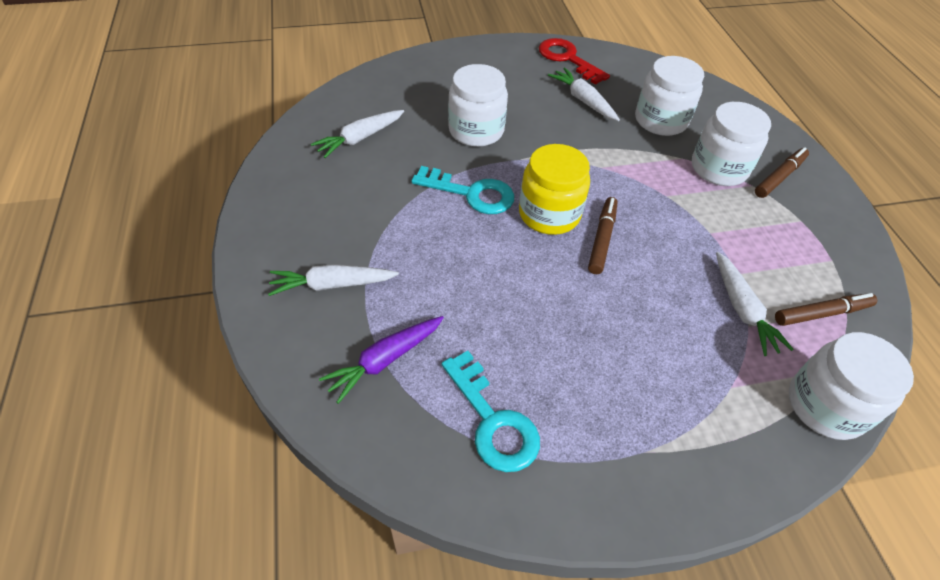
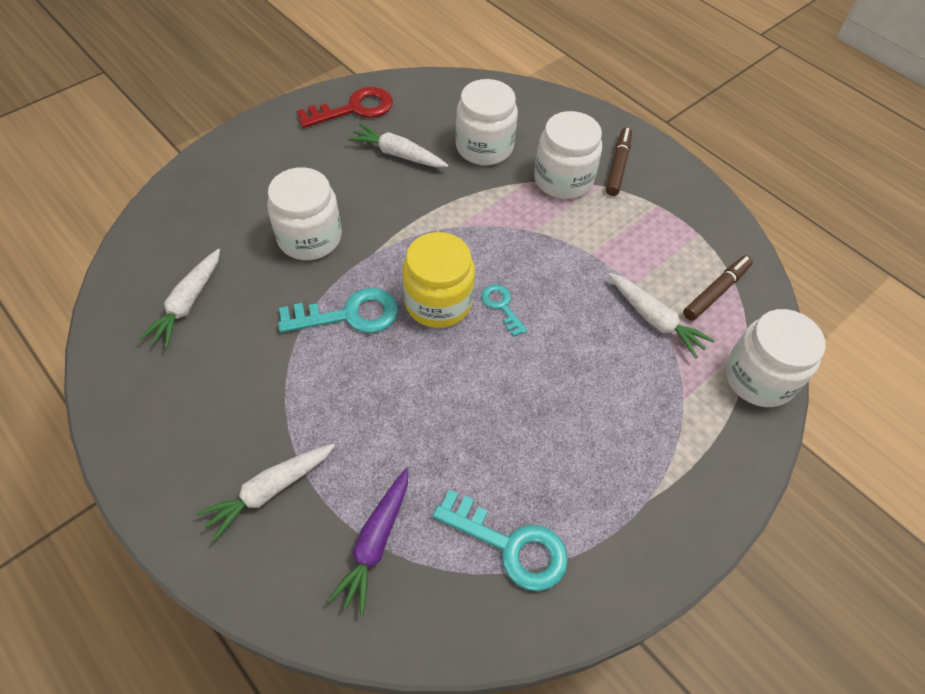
camera: 30 degrees left, 5 degrees up
(567, 59) = (354, 109): red key -> red key turned 135 degrees clockwise
(602, 239) = (501, 306): brown marker -> turquoise key

